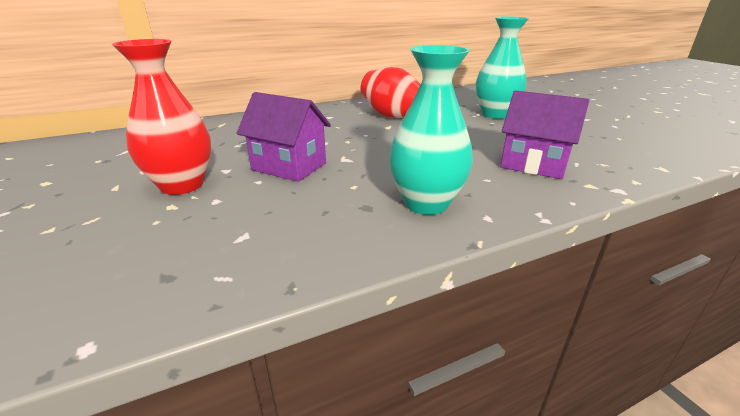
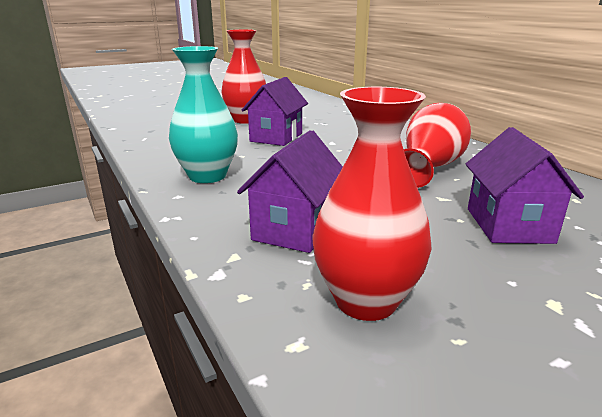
camera: 85 degrees right, 5 degrees down
(495, 114) = (508, 225): turquoise vase -> purple house
(606, 151) = (366, 301): none -> red vase

